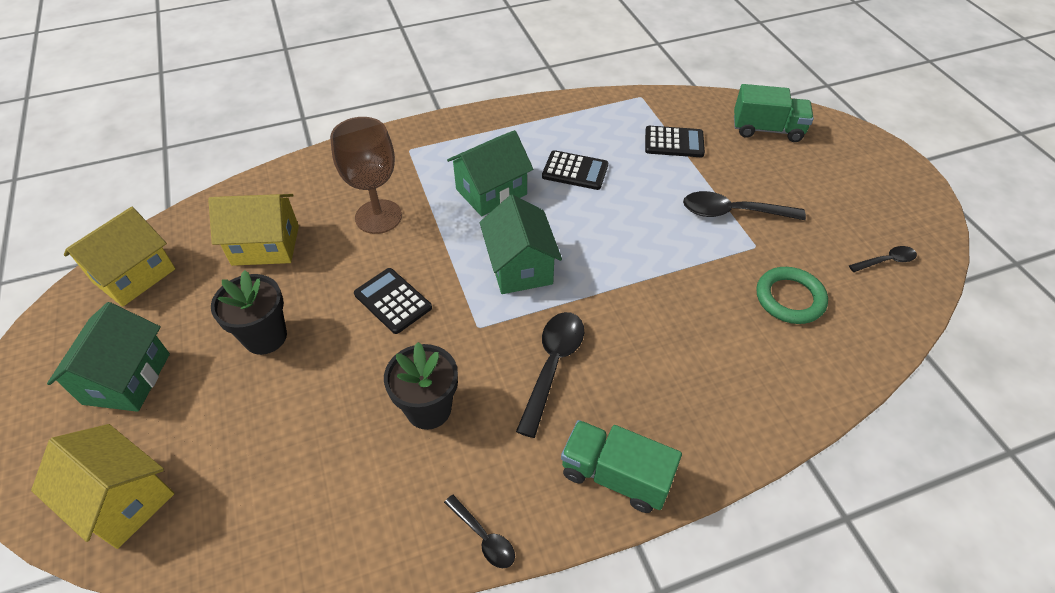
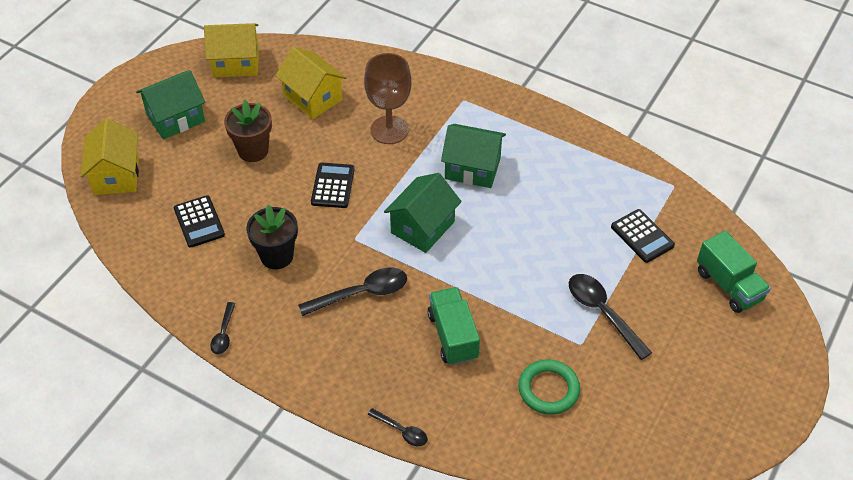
camera: 50 degrees right, 0 degrees up
(265, 337) = (253, 150): black flower pot -> brown flower pot
(575, 171) = (543, 199): black calculator -> black calculator (199, 222)
(615, 476) = (314, 370): green truck -> green truck (453, 336)
(886, 261) = (652, 432): black spoon -> black spoon (401, 431)

